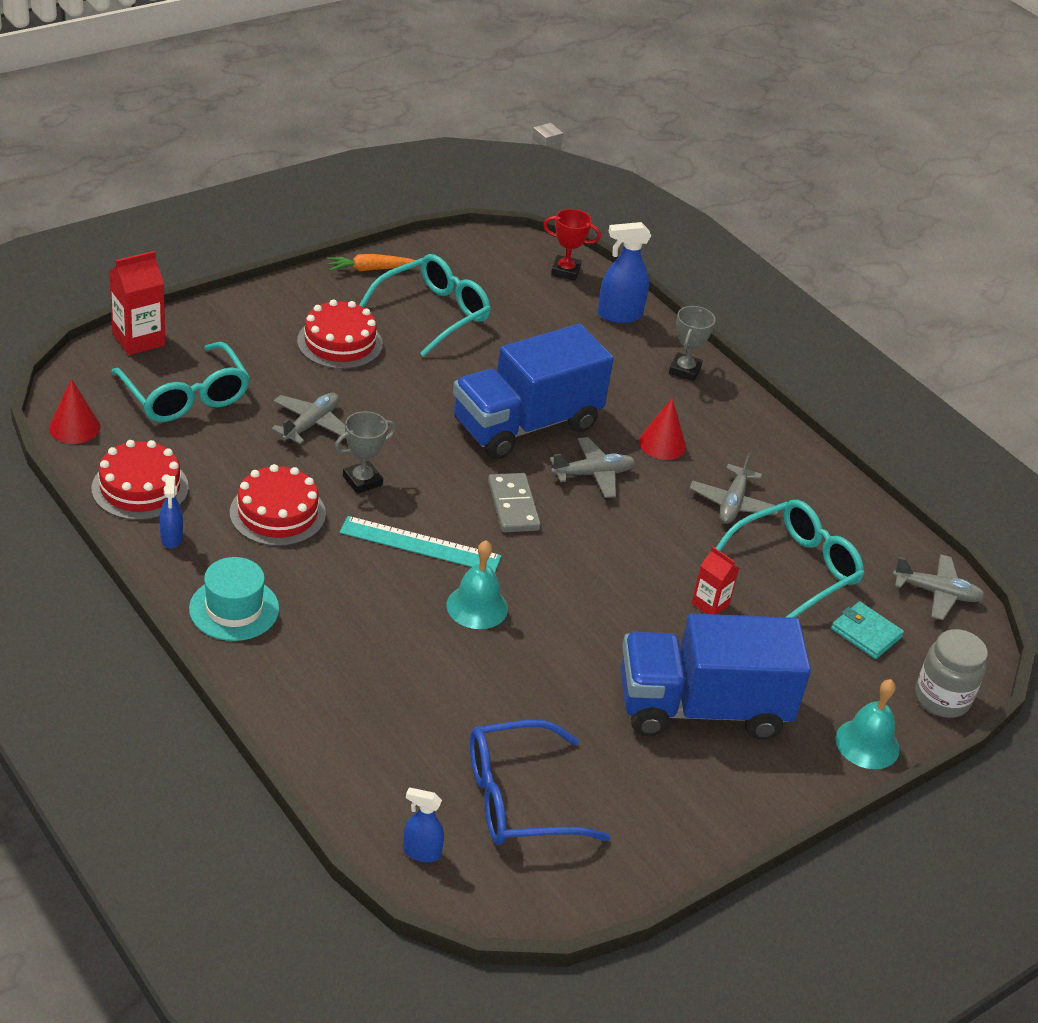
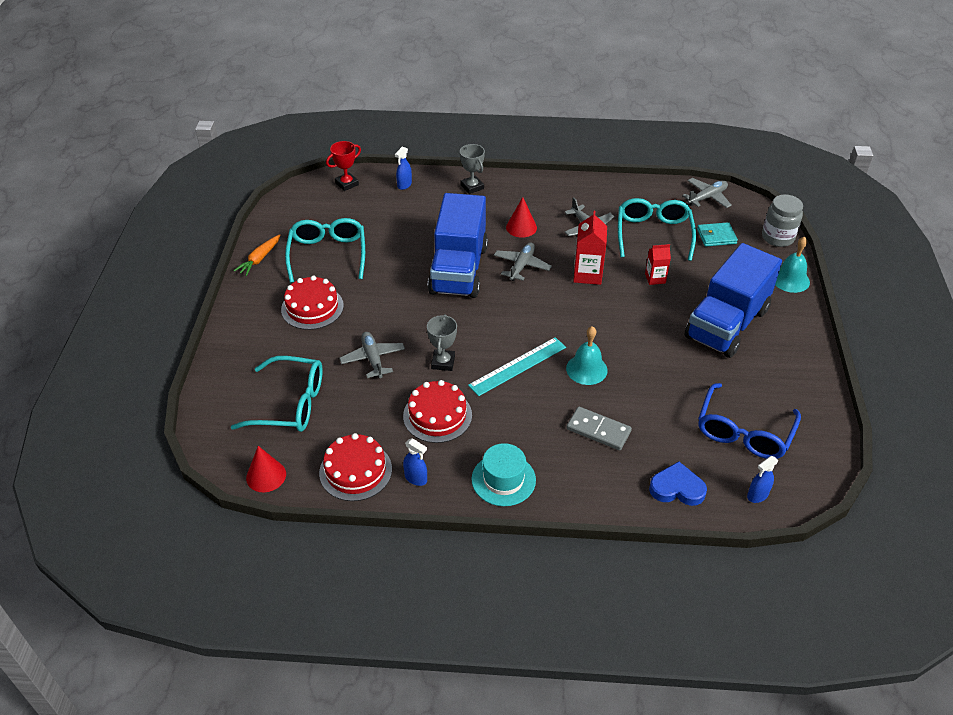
camera: 45 degrees left, 5 degrees up
(138, 339) = (212, 399): red carton -> red carton (587, 274)
(361, 768) = (677, 488): none -> blue heart
(513, 506) = (519, 310): grey domino -> grey domino (598, 430)
(619, 315) = (404, 185): blue spray bottle -> blue spray bottle, size x0.61

